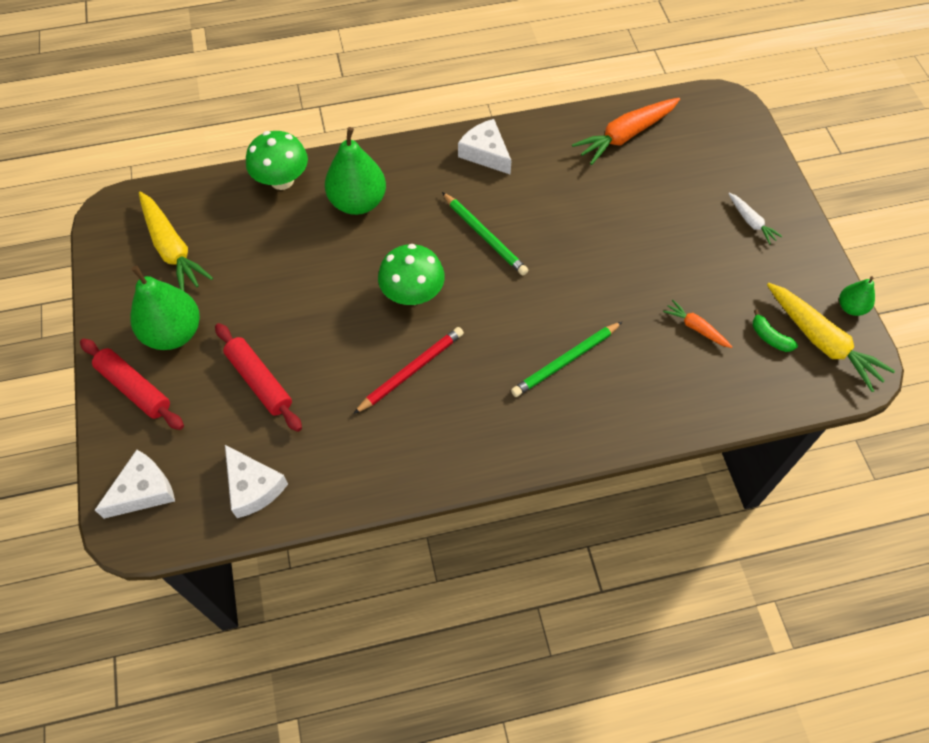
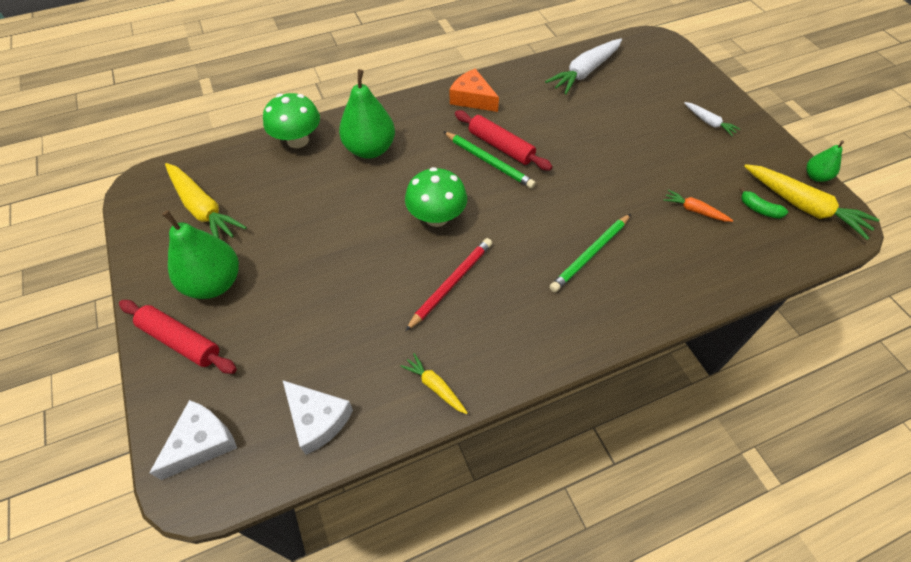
camera: 10 degrees left, 5 degrees down
(259, 381) = (306, 315): red rolling pin -> red rolling pin (501, 146)
(371, 474) = (435, 386): none -> yellow carrot
(485, 153) = (472, 98): white cheese -> orange cheese
(625, 136) = (585, 72): orange carrot -> white carrot

